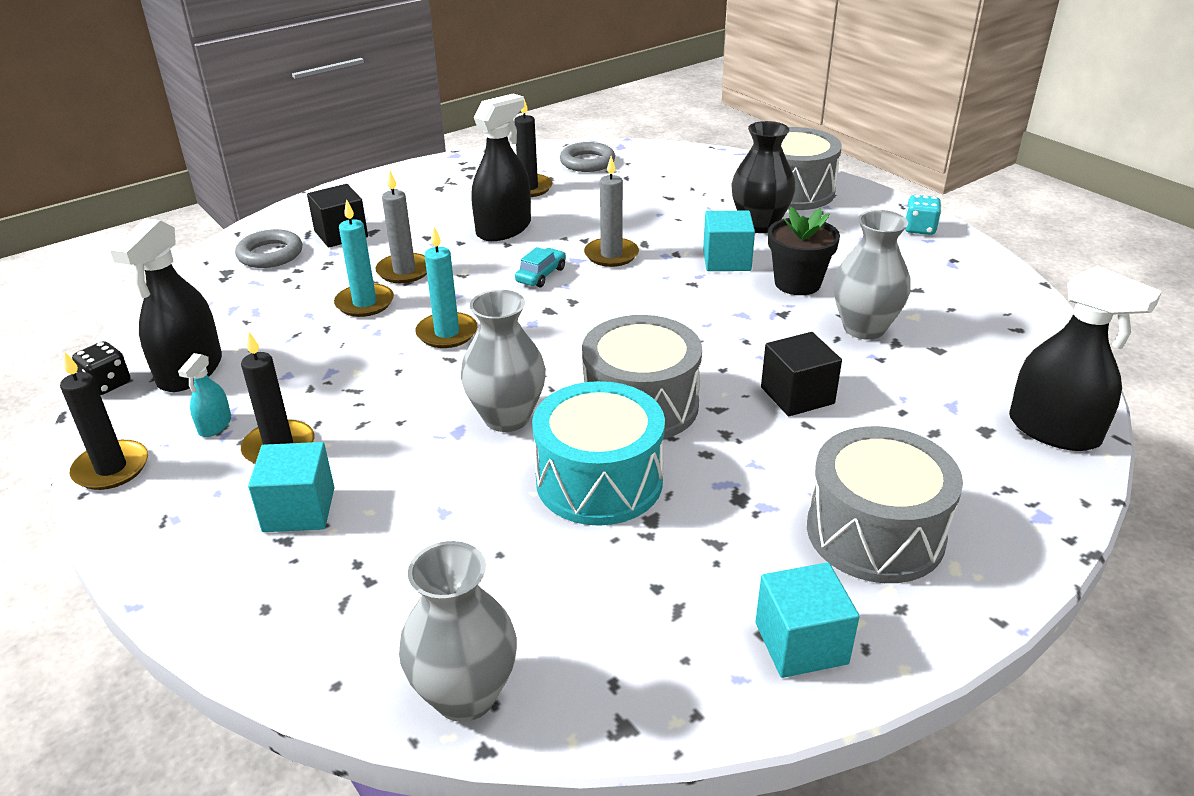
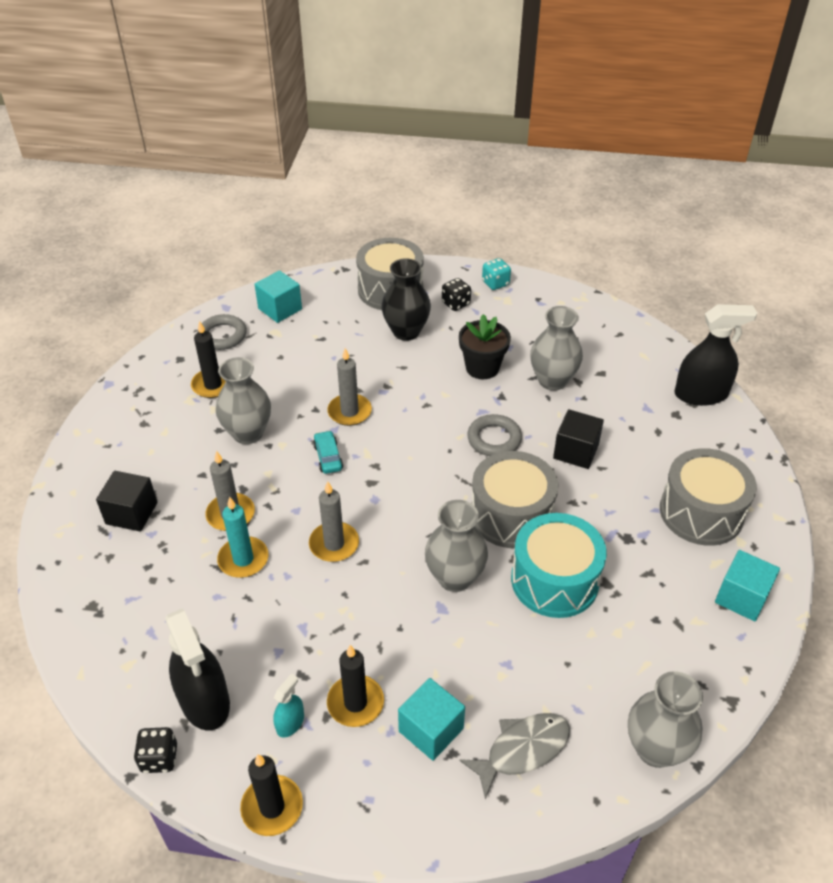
camera: 45 degrees left, 10 degrees up
(215, 425) = (290, 723): turquoise spray bottle -> turquoise spray bottle turned 120 degrees counterclockwise
(270, 254) = (103, 567): grey ring -> grey ring (494, 439)
(343, 586) = (522, 750): none -> grey fish
(447, 333) = (334, 544): turquoise candle -> grey candle
(503, 229) = (248, 433): black spray bottle -> grey vase
(726, 260) = (423, 373): turquoise cube -> turquoise cube (280, 309)
(847, 226) = (456, 304): none -> black dice

